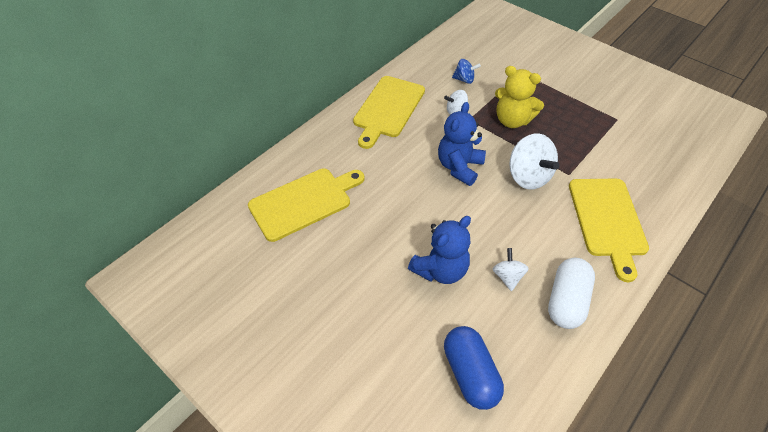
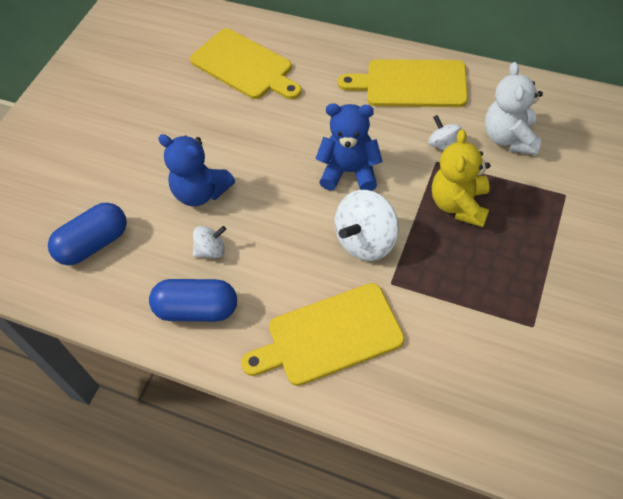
camera: 75 degrees right, 5 degrees up
(464, 79) = (509, 138): blue spinning top -> white teddy bear
(566, 301) = (197, 309): white capsule -> blue capsule

